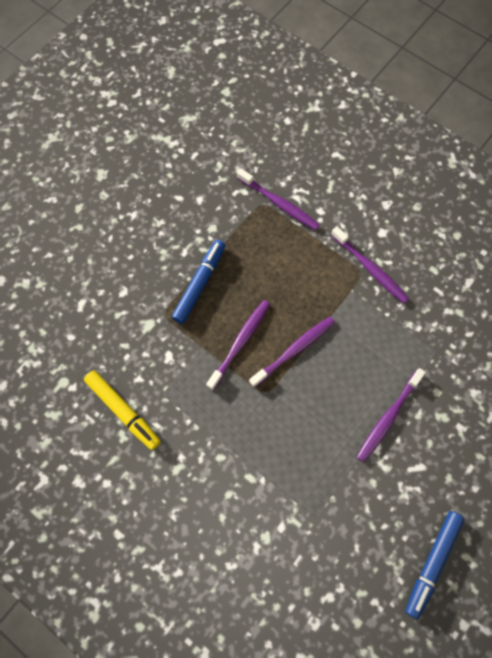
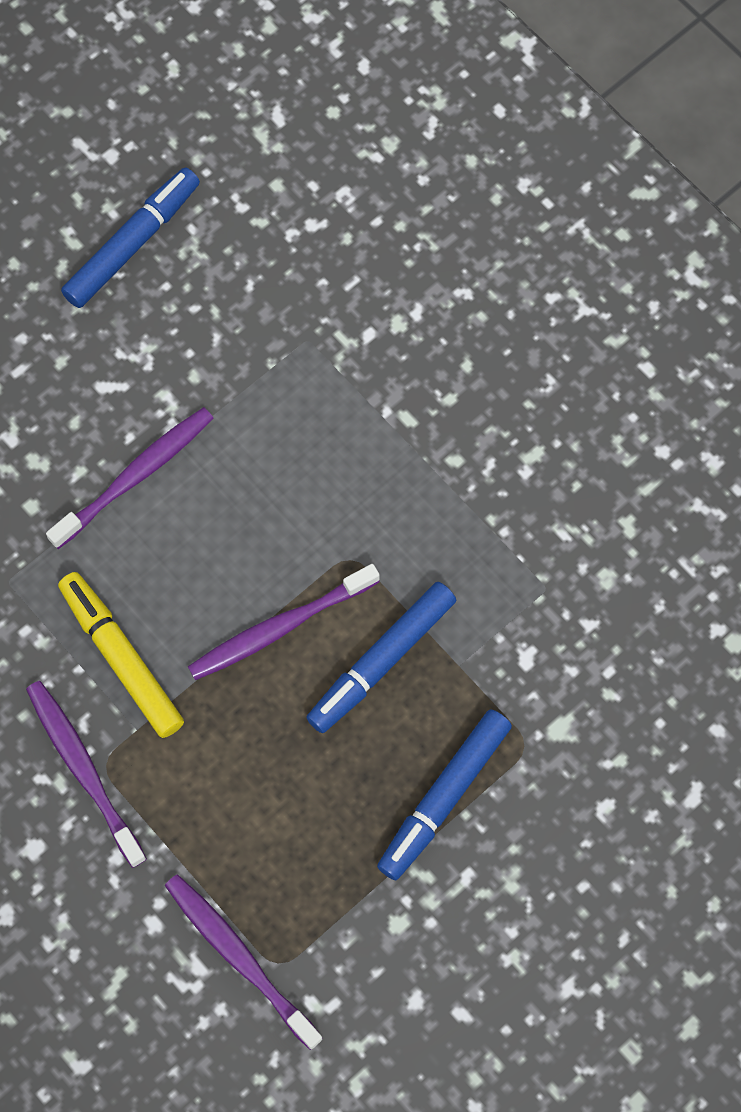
camera: 170 degrees left, 0 degrees up
(123, 411) = (623, 569): yellow marker -> yellow marker (121, 658)
(240, 342) = (381, 661): purple toothbrush -> blue marker

